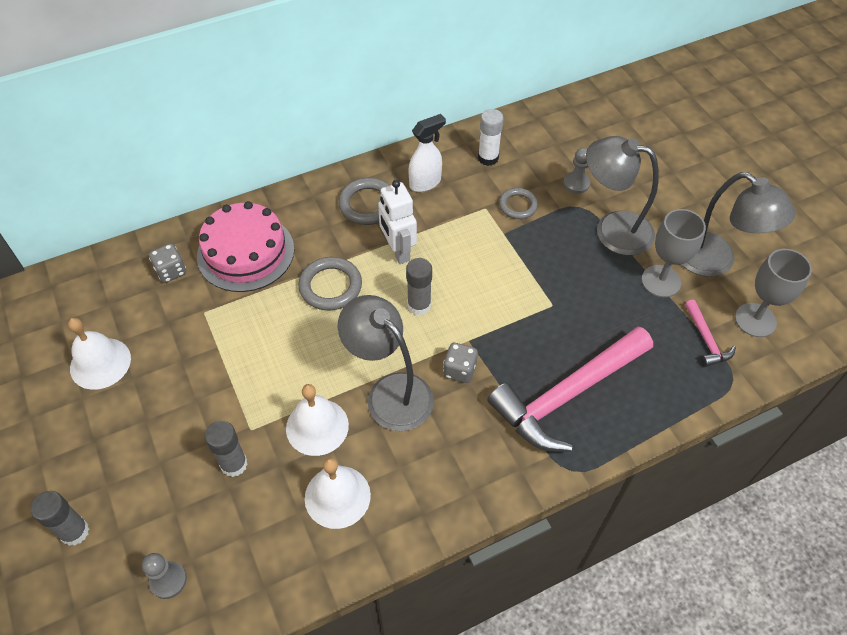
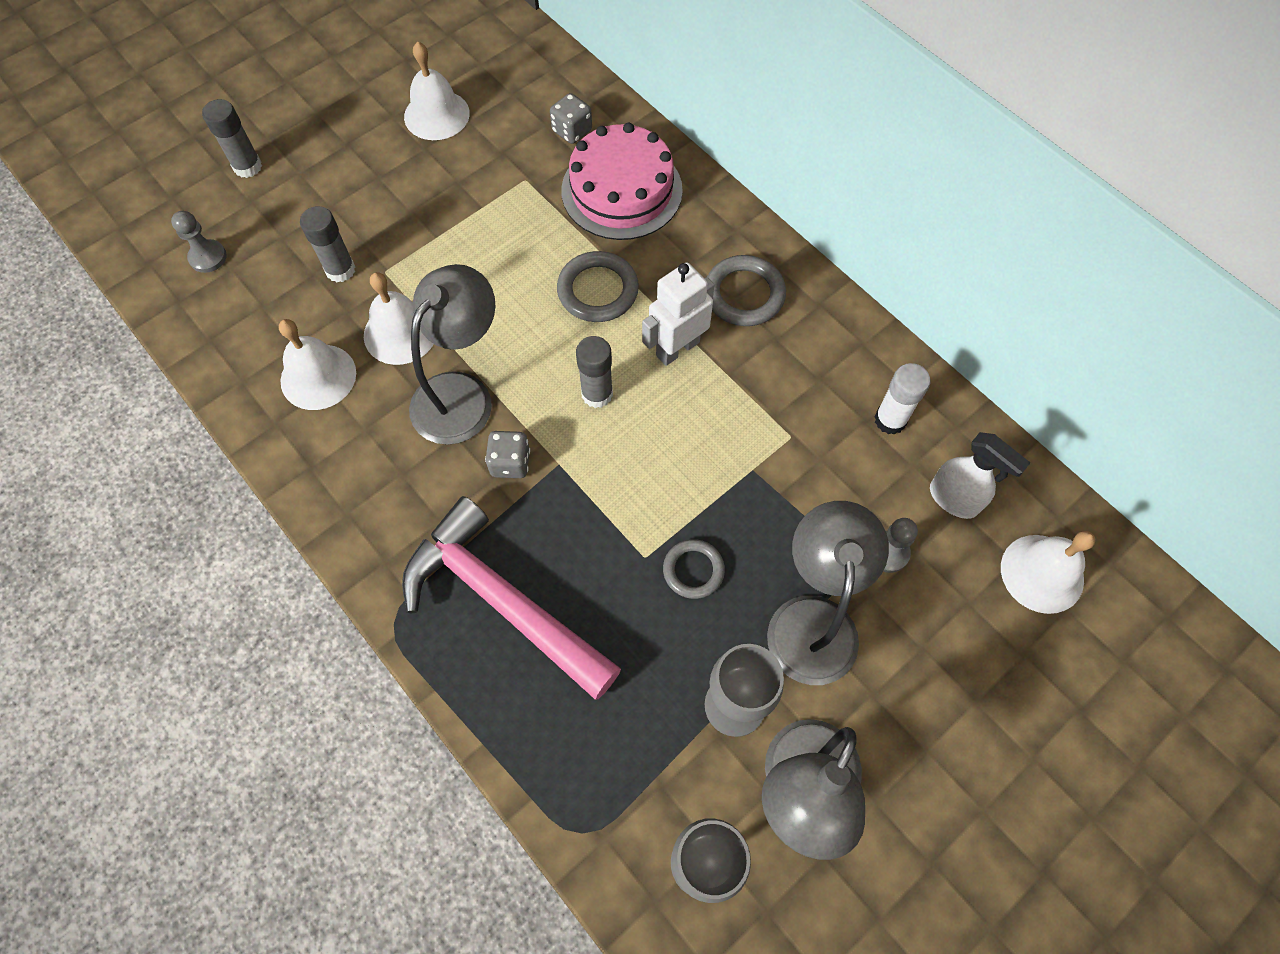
camera: 75 degrees right, 10 degrees up
(425, 182) = (809, 351): white spray bottle -> white spray bottle (954, 499)
(518, 205) = (811, 478): grey ring -> grey ring (693, 570)
(603, 123) = (1042, 573): none -> white bell
(706, 339) = (644, 785): pink hammer -> none

